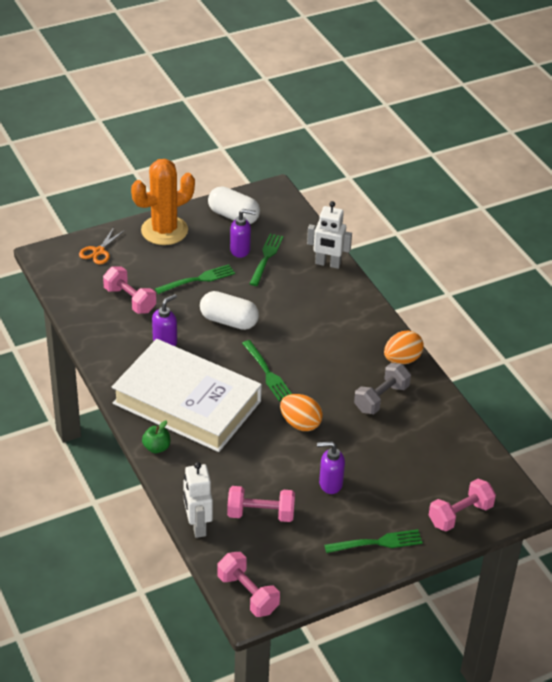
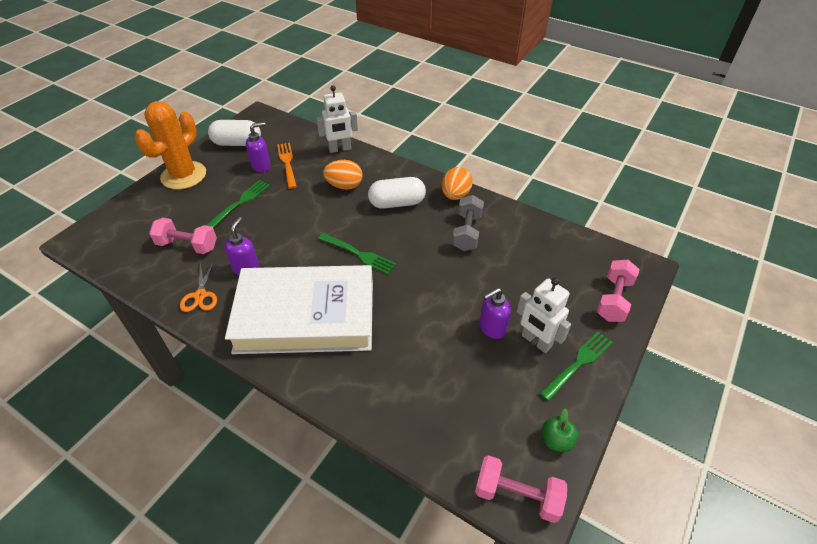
camera: 30 degrees left, 5 degrees up
(99, 251) = (131, 215): orange scissors -> orange scissors (200, 295)
(156, 447) = (307, 378): green apple -> green apple (556, 440)
(197, 526) = (408, 444): white robot -> white robot (536, 341)
(229, 321) = (292, 225): white capsule -> white capsule (397, 203)
(260, 514) = (457, 394): pink dumbbell -> none
(266, 258) = (287, 163): green fork -> orange fork
(300, 424) = (422, 285): orange egg -> orange egg (344, 186)

